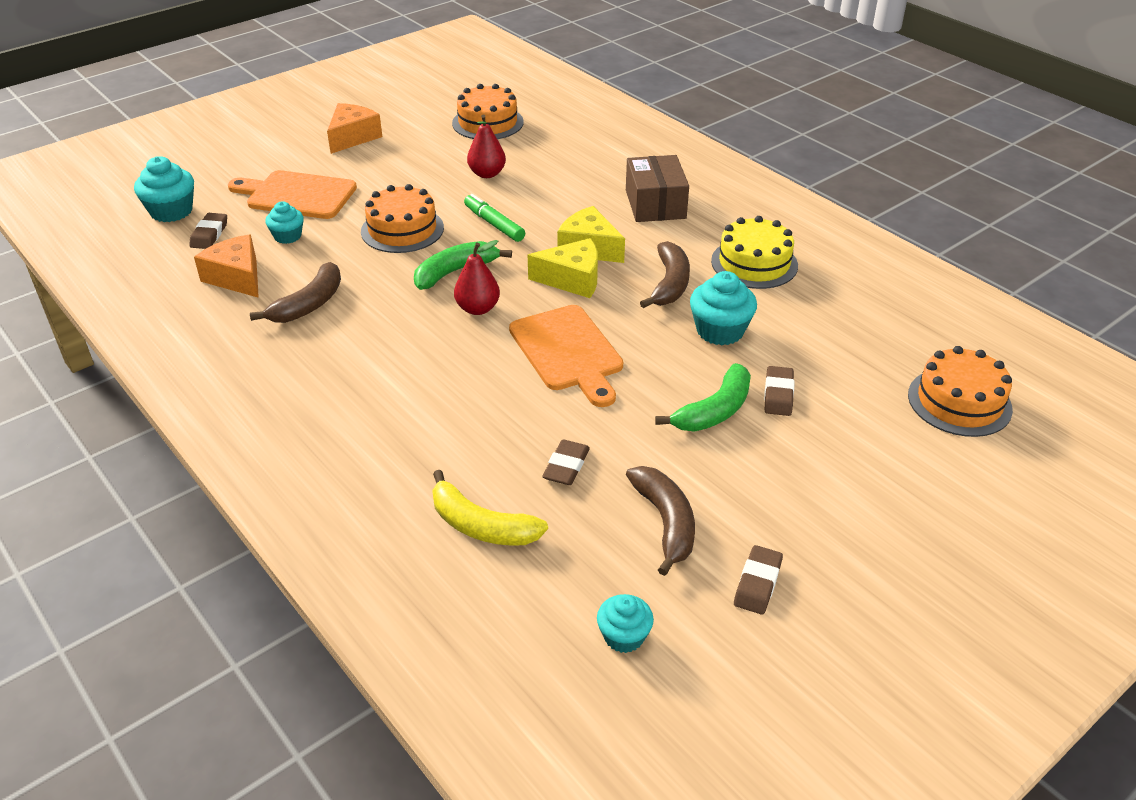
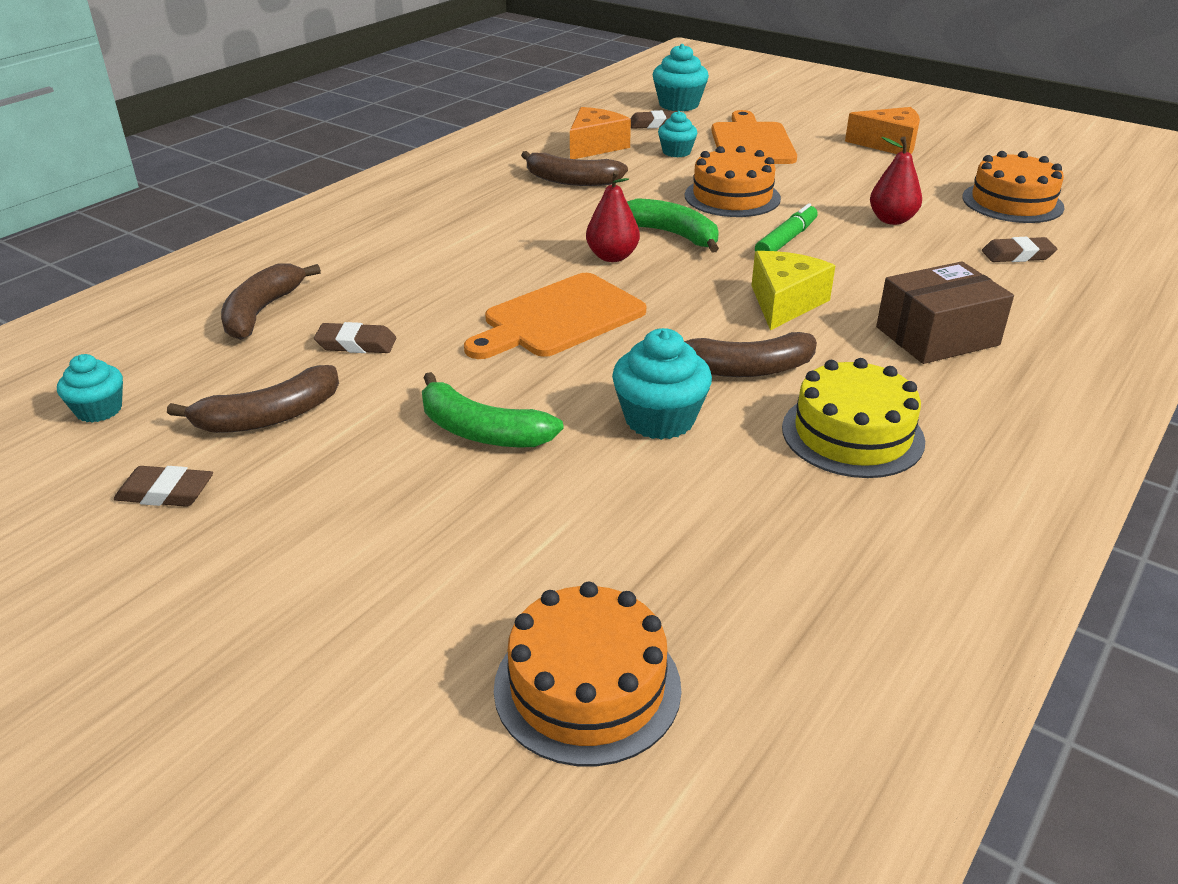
camera: 75 degrees right, 5 degrees down
(481, 525) = (262, 312): yellow banana -> brown banana
(572, 279) = (707, 301): yellow cheese -> none
(778, 394) = (534, 482): brown eraser -> brown eraser (1017, 255)

